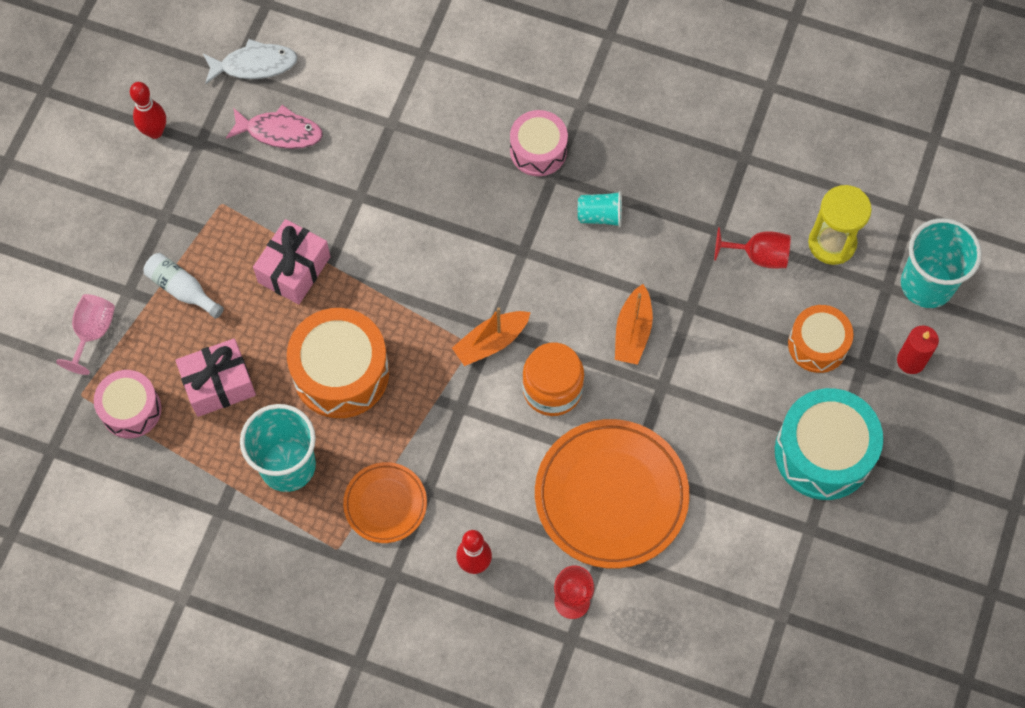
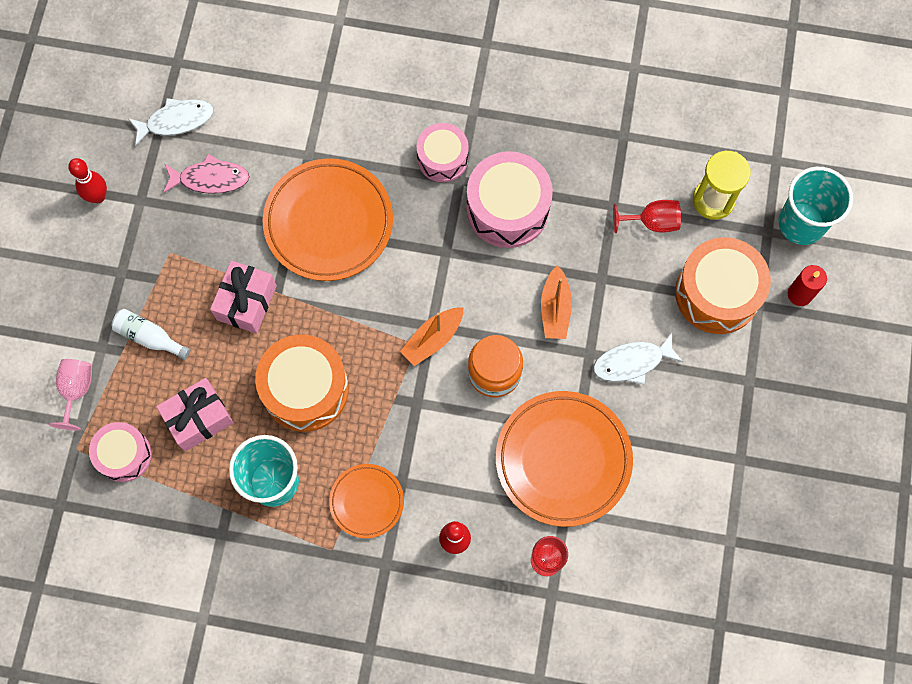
camera: 10 degrees left, 5 degrees up
(400, 199) = (328, 222): none -> orange plate
(600, 215) = (507, 208): turquoise cup -> pink drum
(708, 404) = (632, 362): none -> white fish
(817, 345) = (717, 293): orange drum -> orange drum, size x1.61
(823, 452) = (739, 389): turquoise drum -> none

